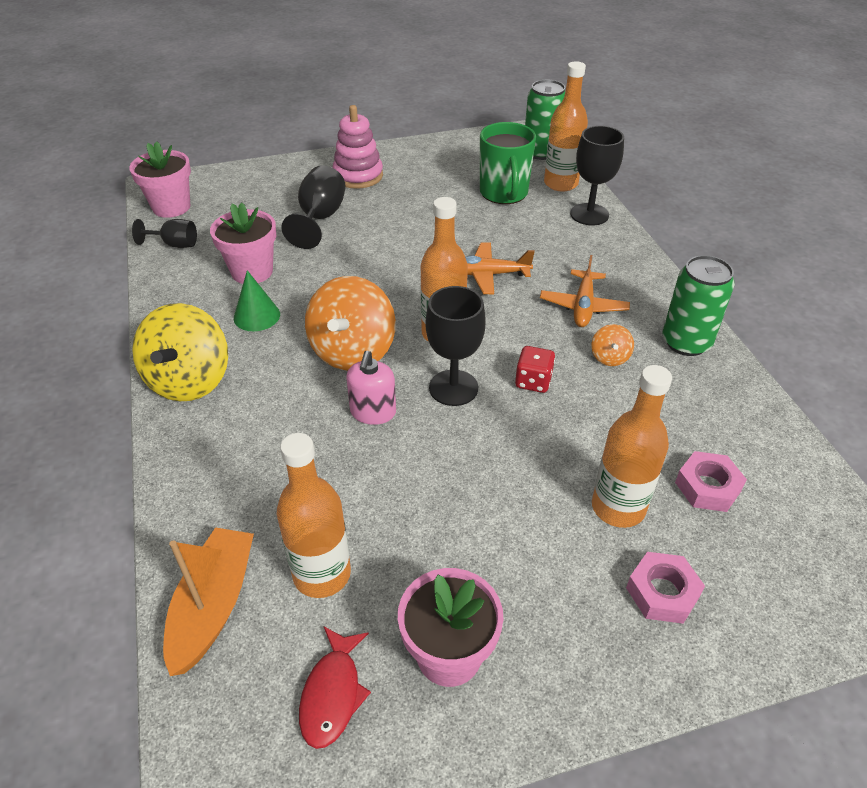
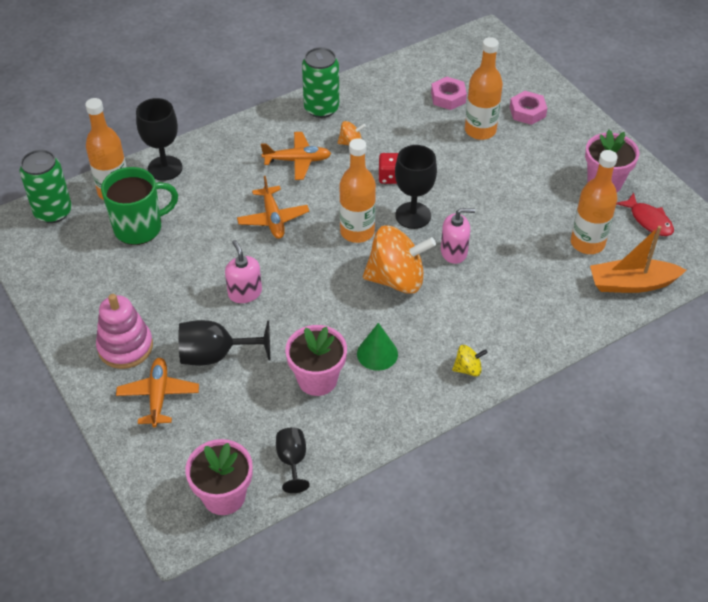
camera: 105 degrees left, 5 degrees up
(190, 380) = (468, 369): yellow spinning top -> yellow spinning top, size x0.45
(294, 187) = (158, 396): none -> orange plane
(332, 694) = (648, 220): red fish -> red fish turned 60 degrees clockwise
(388, 243) = (245, 293): none -> pink soap dispenser

